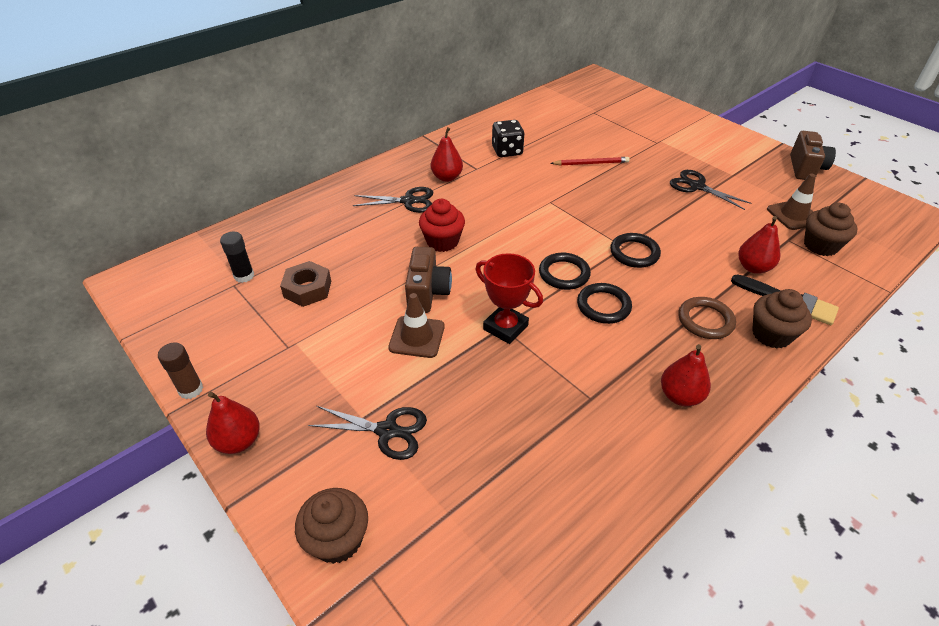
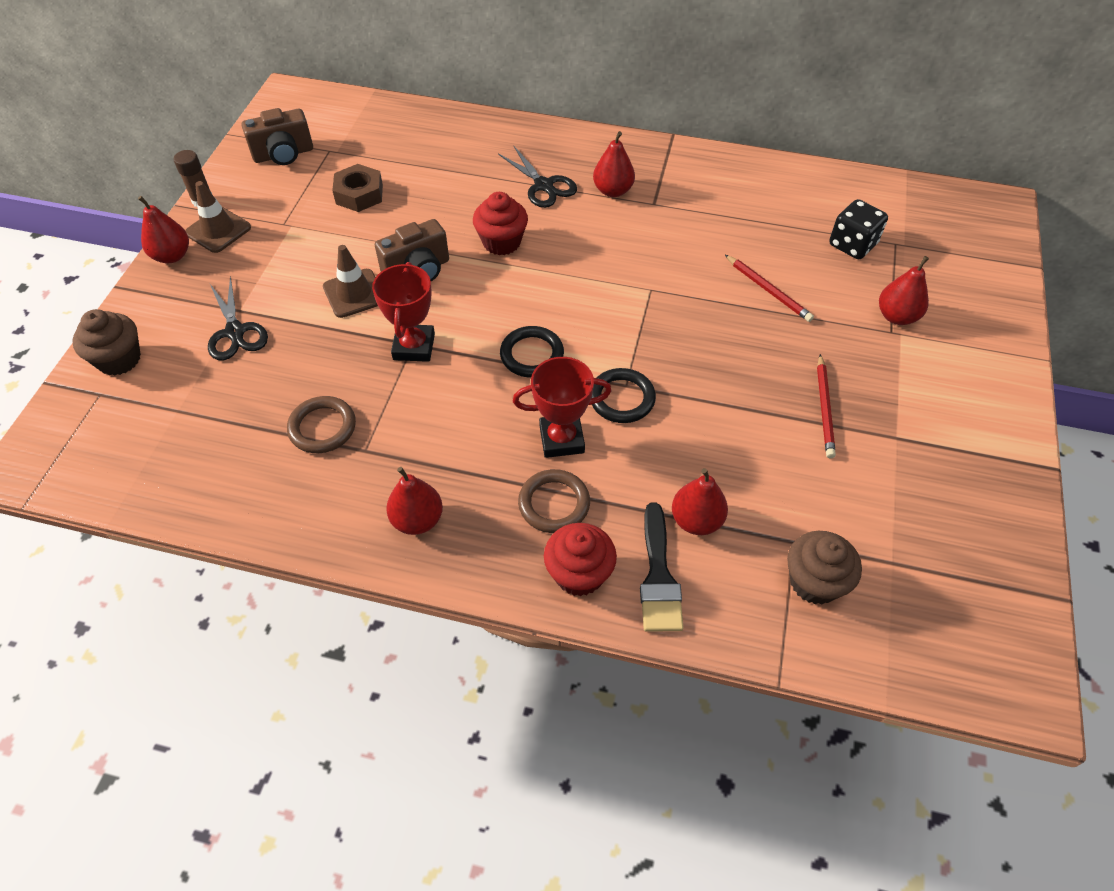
camera: 55 degrees right, 10 degrees up
(244, 276) = (344, 149): black glue stick -> none
(507, 151) = (715, 210): black dice -> black dice (852, 245)
(548, 415) = (322, 427): none -> brown ring
(603, 306) = (506, 407): black ring -> none
(647, 136) = (896, 316): none -> red pear
(651, 293) = (561, 439): none -> red trophy
(696, 186) = (824, 408): black scissors -> red pencil
(771, 334) = (579, 574): brown cupcake -> red cupcake
(793, 215) = (861, 533): brown traffic cone -> brown traffic cone (218, 230)
(805, 168) = (1009, 516): brown camera -> brown camera (283, 154)

